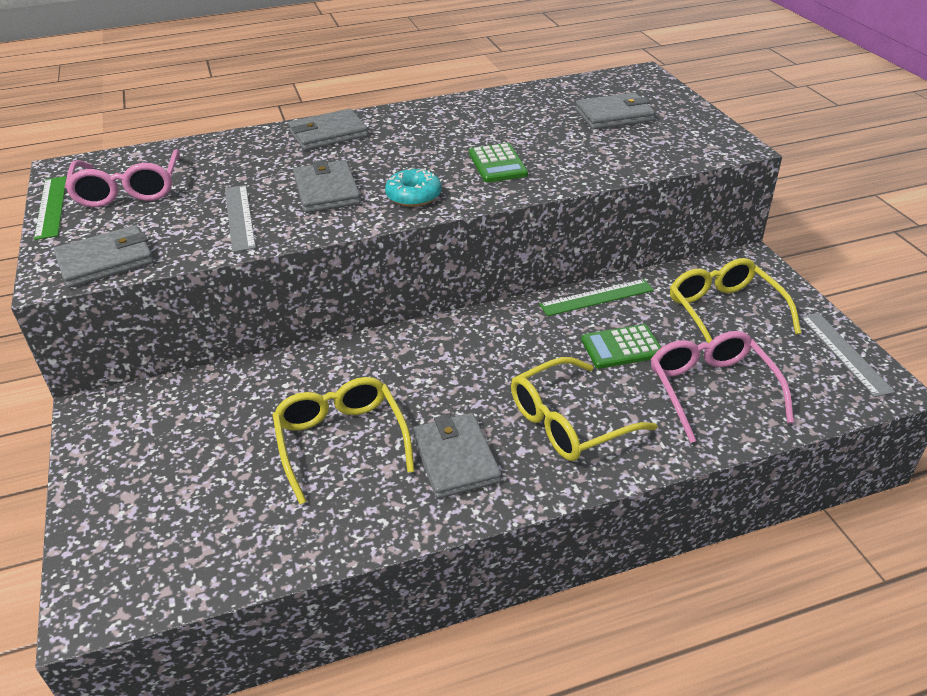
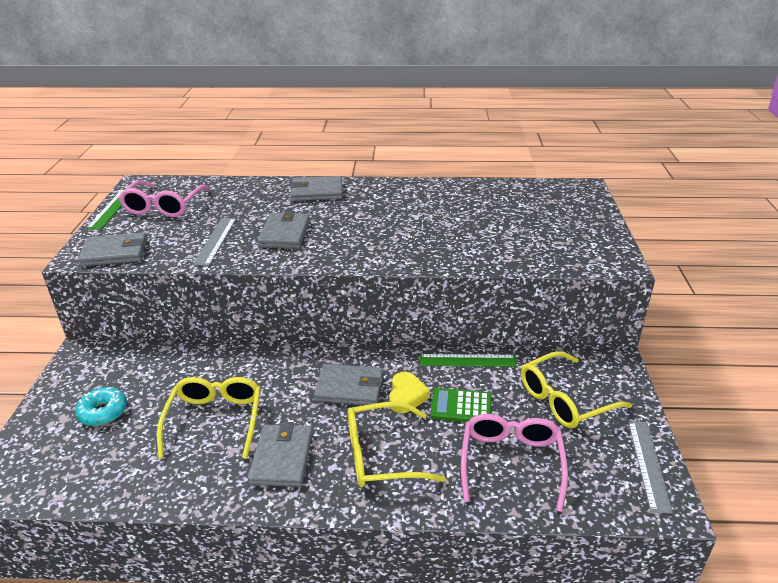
camera: 20 degrees right, 5 degrees down
(414, 196) = (340, 250): turquoise donut -> turquoise donut (103, 412)
(497, 164) = (418, 239): green calculator -> none
(554, 352) = (406, 396): none -> yellow heart
(614, 115) = (536, 217): grey wallet -> grey wallet (349, 388)
(724, 312) = (564, 400): yellow glasses -> yellow glasses turned 120 degrees counterclockwise

